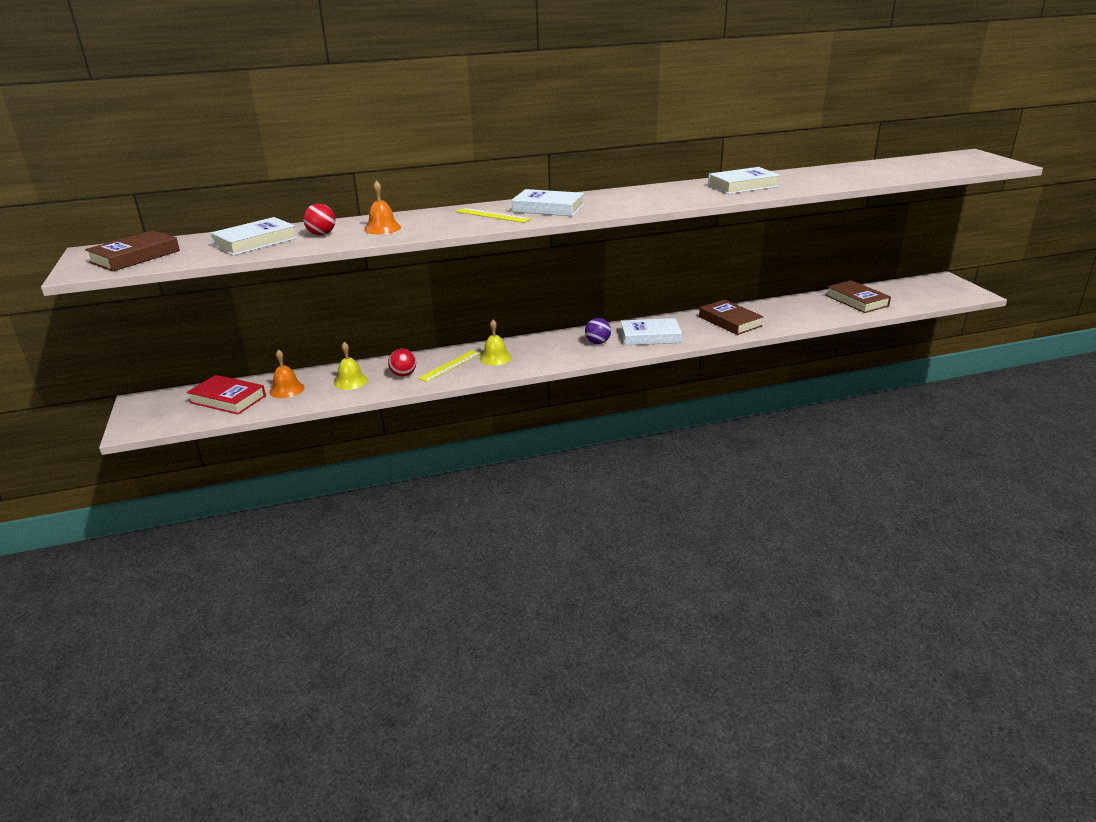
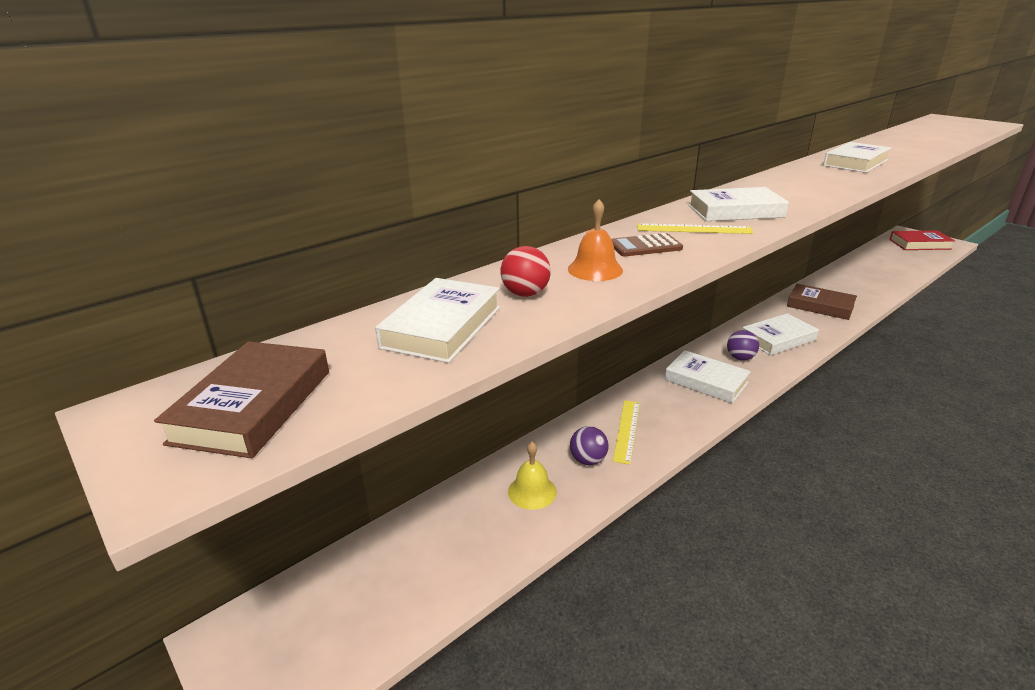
camera: 25 degrees left, 0 degrees up
(228, 399) = (381, 583): red book -> red book (920, 244)
(287, 389) = (456, 534): orange bell -> none
(403, 375) = (588, 460): red ball -> purple ball
(438, 221) = (645, 246): none -> brown calculator
(495, 358) = (663, 405): yellow bell -> none
(548, 351) = (706, 381): none -> white book
(857, 301) = (883, 264): brown book -> none

